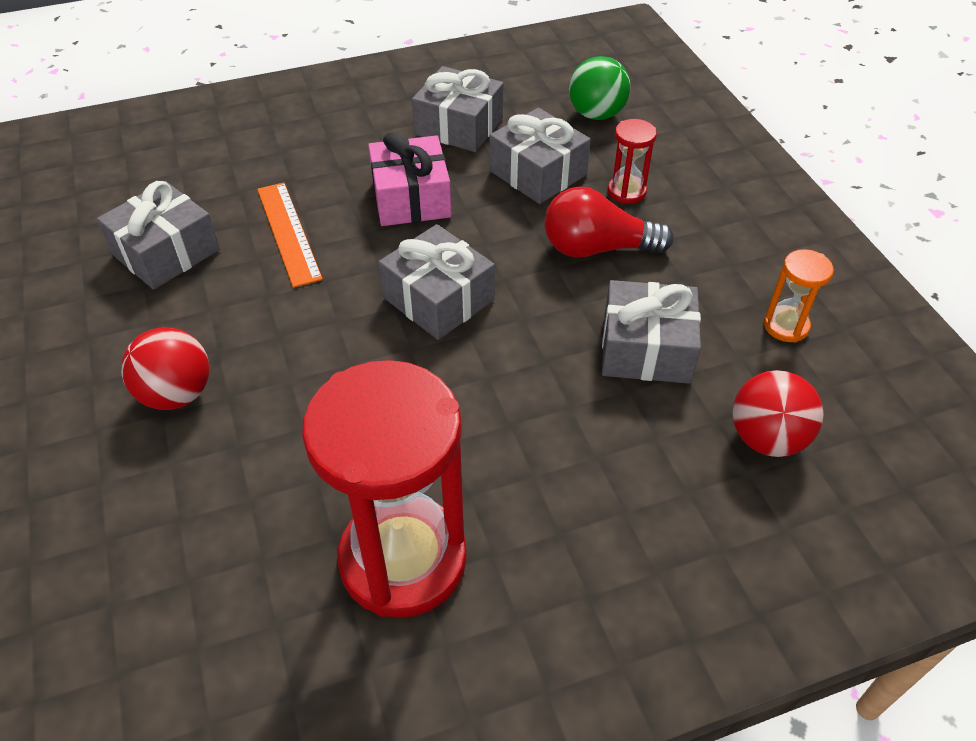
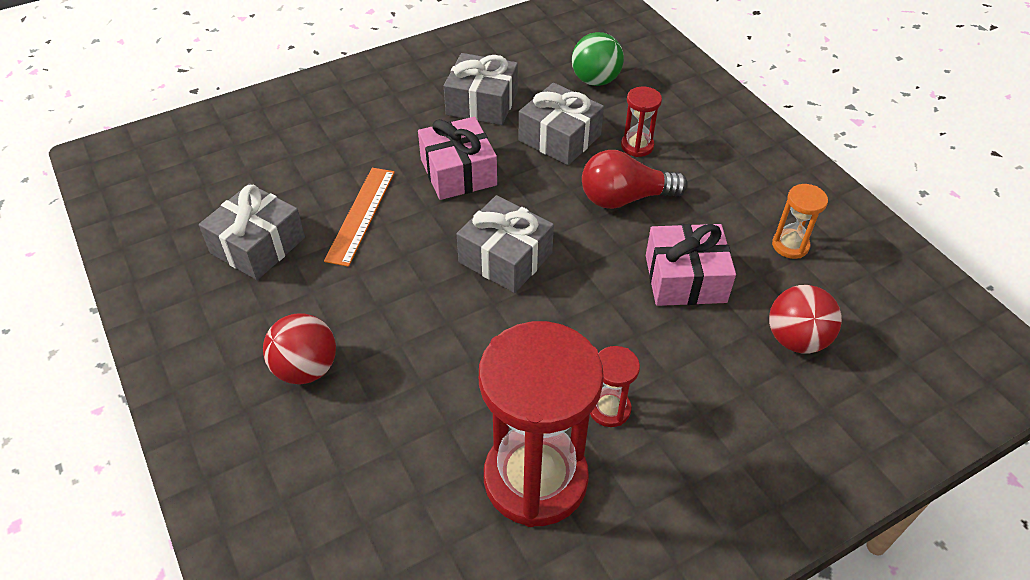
camera: 10 degrees left, 0 degrees up
(288, 233) = (361, 215): orange ruler -> orange ruler turned 45 degrees clockwise
(514, 490) = (609, 409): none -> red hourglass
(646, 349) = (685, 279): grey gift -> pink gift

